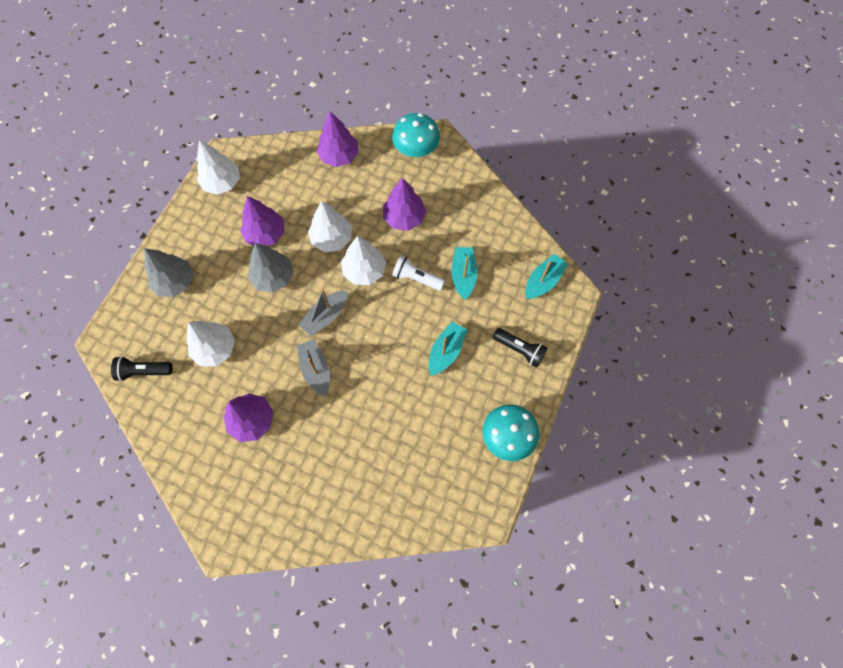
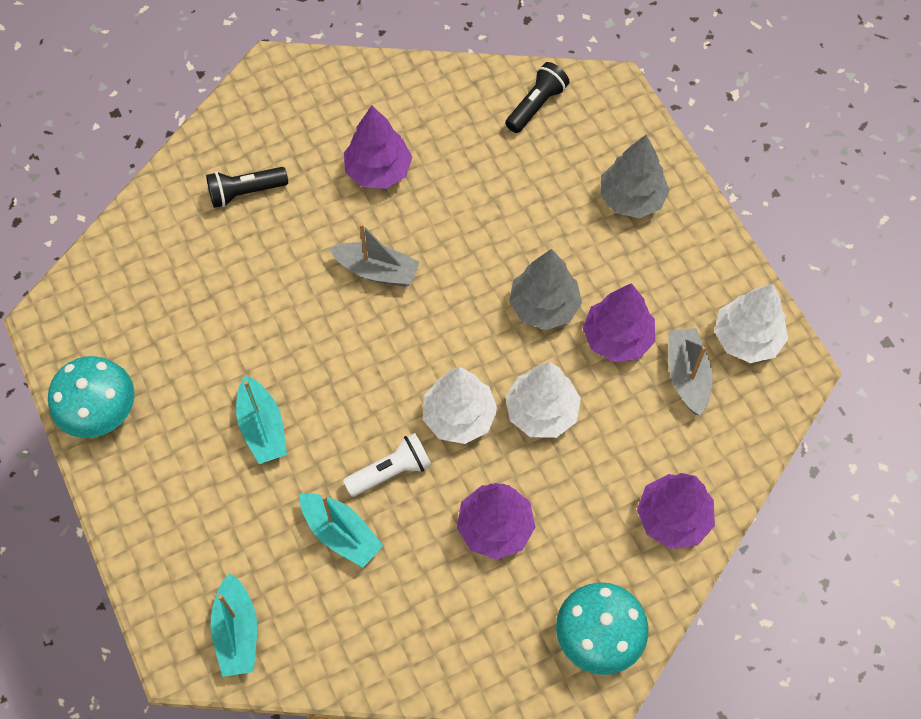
camera: 130 degrees right, 5 degrees down
(215, 348) = (501, 187): white tree -> none
(325, 316) = (436, 327): grey boat -> grey boat (687, 375)
(519, 350) = (180, 516): black flashlight -> black flashlight (245, 192)

